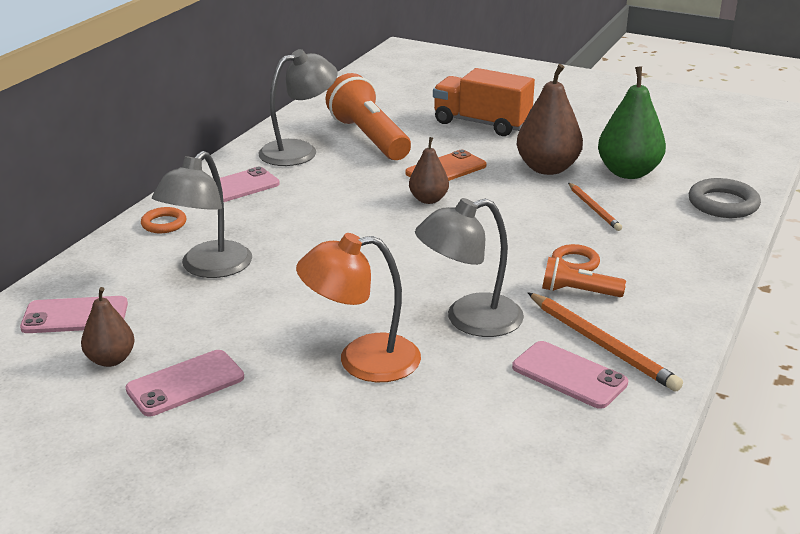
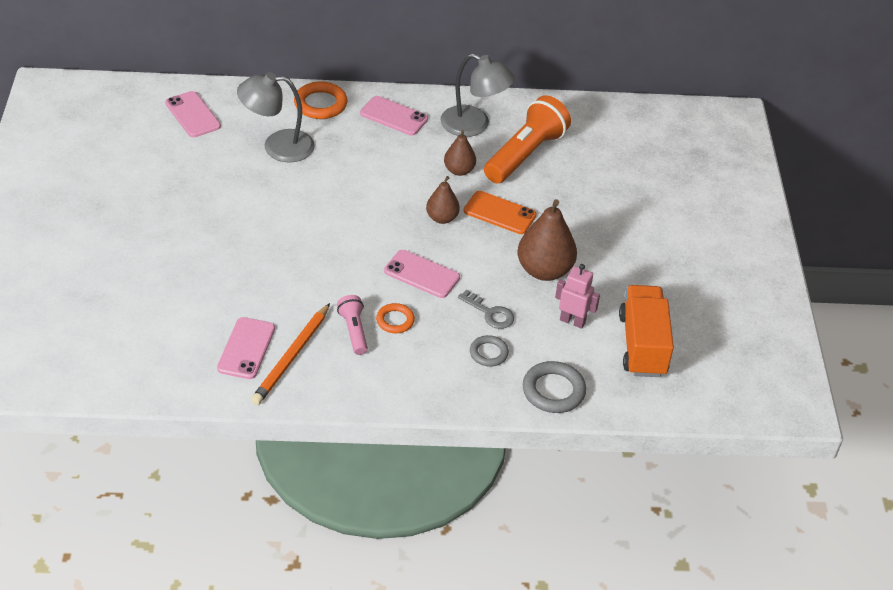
camera: 60 degrees right, 15 degrees up
(111, 360) = (158, 148): brown pear -> brown pear (459, 170)
(164, 224) = (320, 104): orange ring -> orange ring, size x1.60
(185, 383) = (151, 186): pink phone -> pink phone (421, 274)
(362, 360) = (212, 250): orange lamp -> none
(469, 320) = (285, 285): grey lamp -> none
(481, 123) = (604, 210): orange truck -> orange truck (642, 345)
(578, 292) = (354, 331): orange flashlight -> pink flashlight
(594, 208) = (490, 313): orange pencil -> grey key
(628, 172) = (572, 321): green pear -> pink robot
(654, 223) = (488, 353): none -> grey ring

